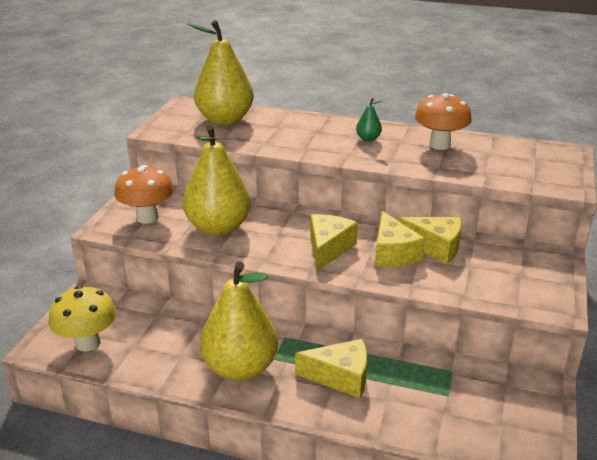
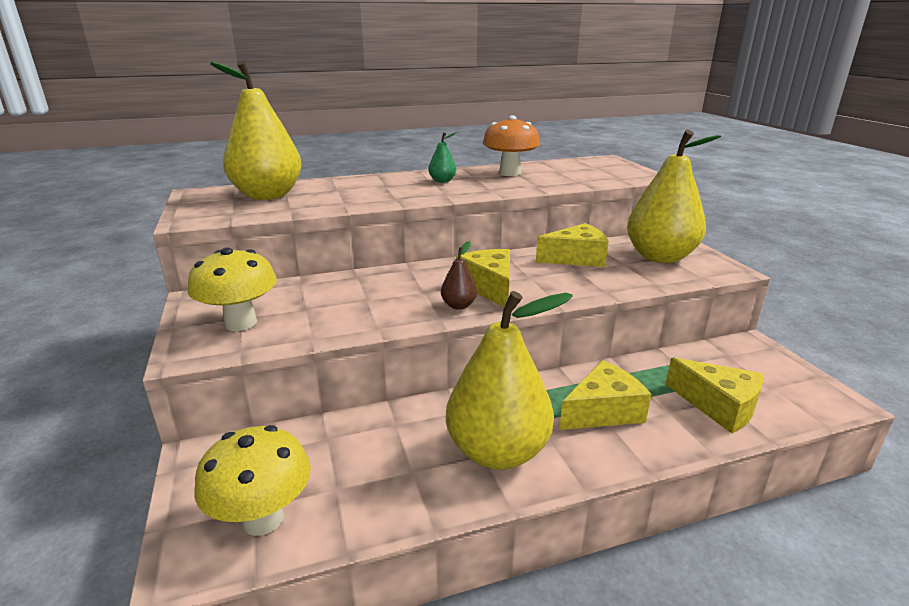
camera: 35 degrees left, 5 degrees down
(147, 217) = (241, 323): orange mushroom -> yellow mushroom
(218, 228) = (347, 306): yellow pear -> yellow pear (660, 257)
(288, 255) = (458, 305): none -> brown pear
(393, 253) = (551, 273): yellow cheese -> yellow cheese (718, 406)

